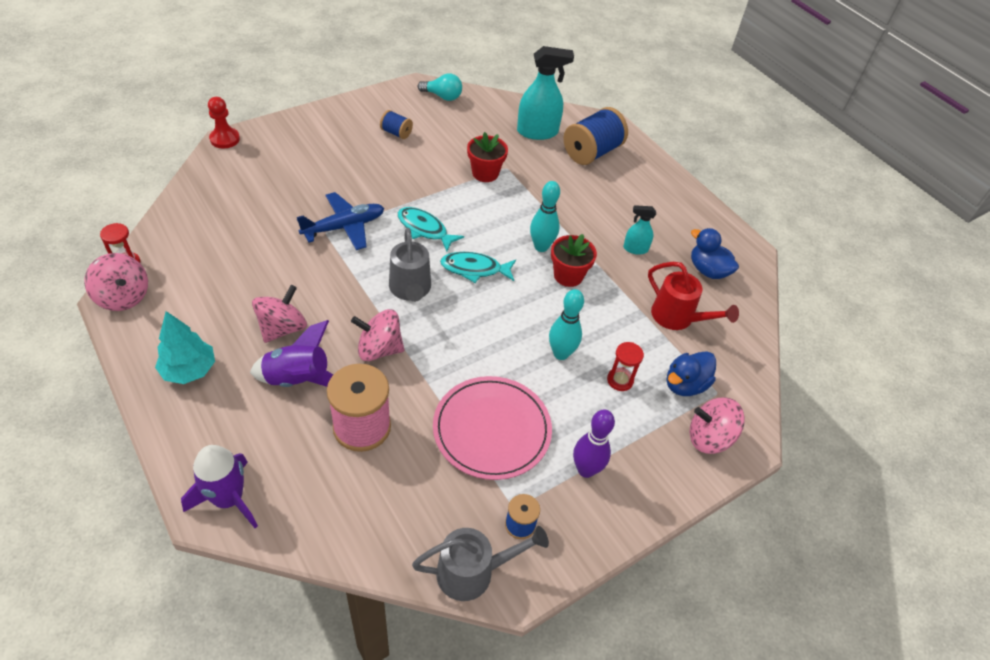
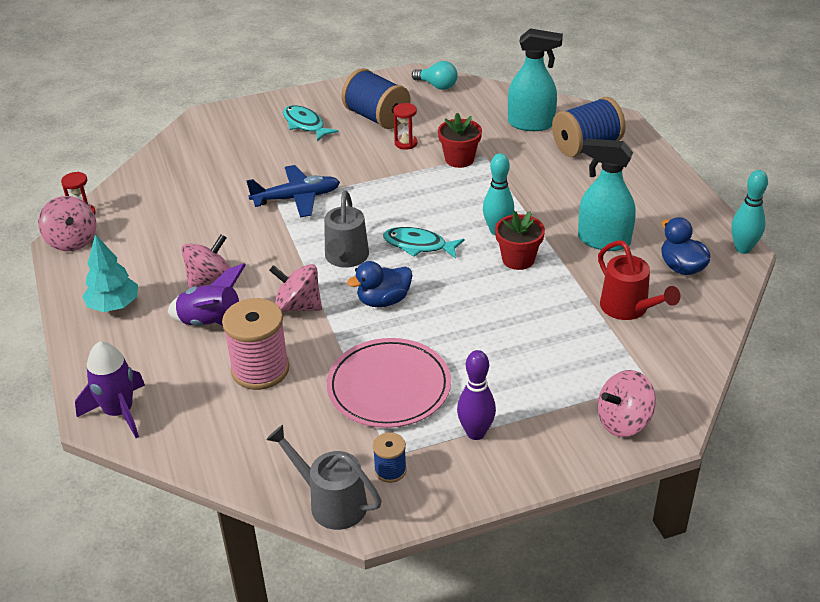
camera: 20 degrees right, 10 degrees down
(225, 139) = (203, 114): red pawn -> none
(396, 133) = (376, 117): blue spool -> blue spool, size x1.98
(424, 229) = (378, 206): turquoise fish -> turquoise fish (305, 124)
(474, 572) = (330, 502): grey watering can -> grey watering can turned 150 degrees counterclockwise
(561, 353) = (485, 328): turquoise bowling pin -> turquoise bowling pin (743, 248)
(620, 380) = (541, 359): red hourglass -> red hourglass (406, 143)
(635, 249) = (603, 240): turquoise spray bottle -> turquoise spray bottle, size x1.86
(685, 385) = (614, 371): blue duck -> blue duck (383, 300)
(709, 438) = (623, 421): pink spinning top -> pink spinning top turned 45 degrees counterclockwise

